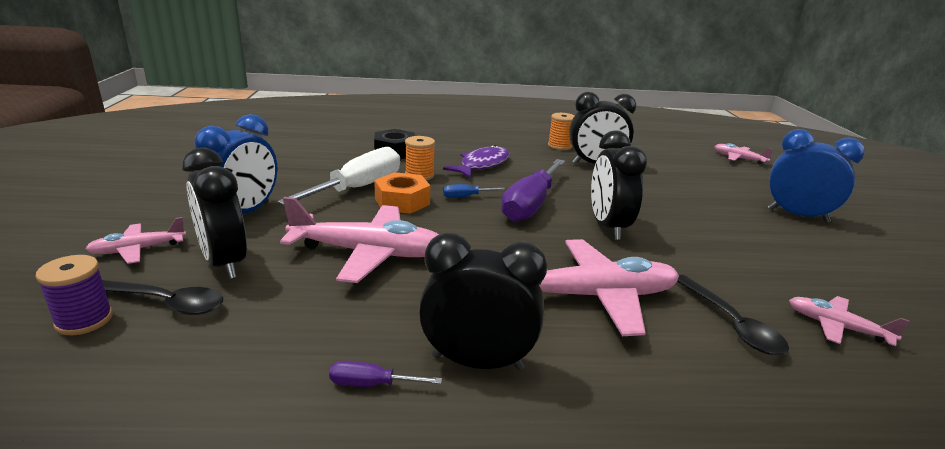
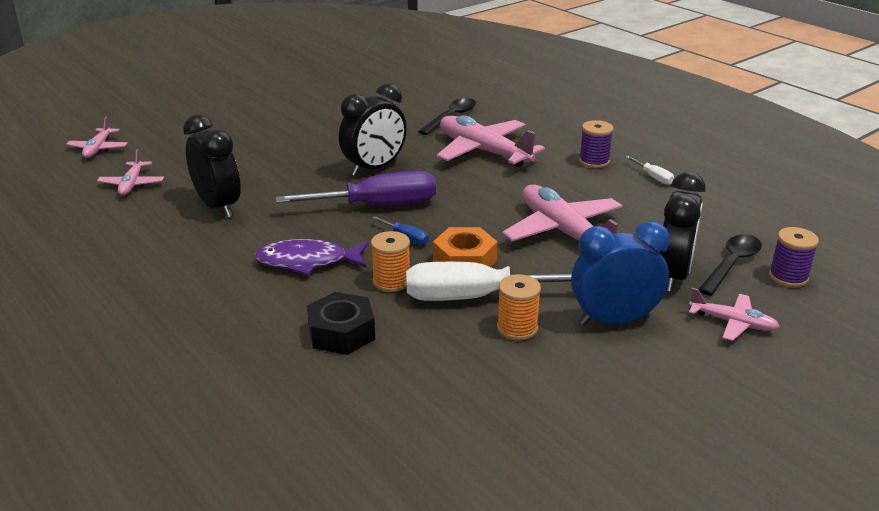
camera: 125 degrees left, 5 degrees up
(165, 303) = (731, 264): black spoon -> black spoon turned 60 degrees clockwise
(371, 384) = (653, 177): purple screwdriver -> white screwdriver
(477, 362) = (594, 161): black clock -> purple spool
(560, 146) = (170, 241): orange spool -> orange spool (517, 328)
(797, 215) = (244, 115): blue clock -> none
(836, 327) = (411, 97): pink plane -> pink plane (132, 184)

